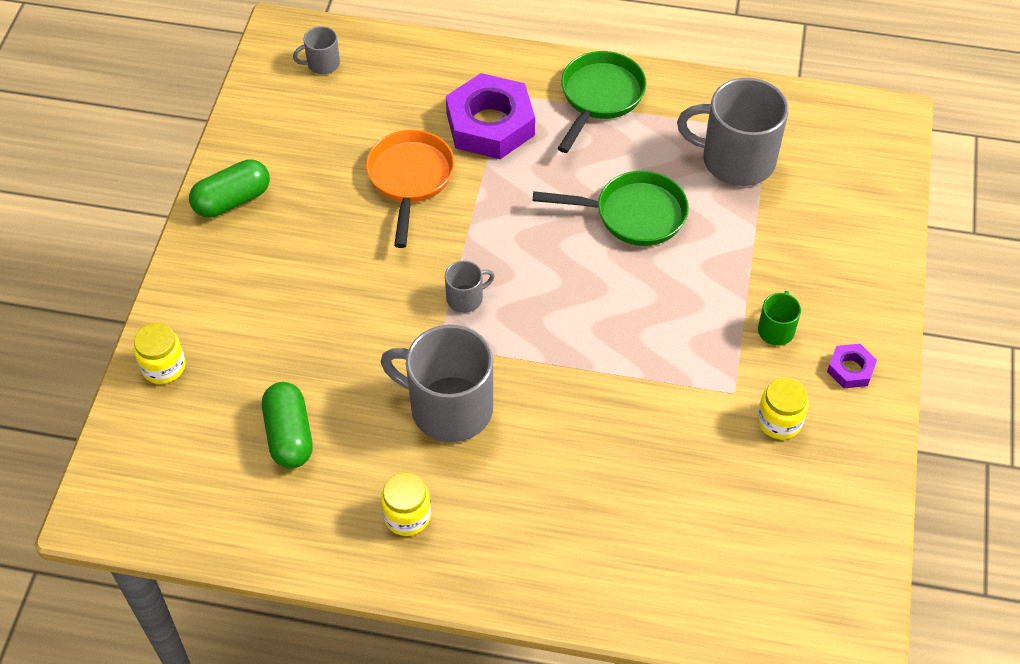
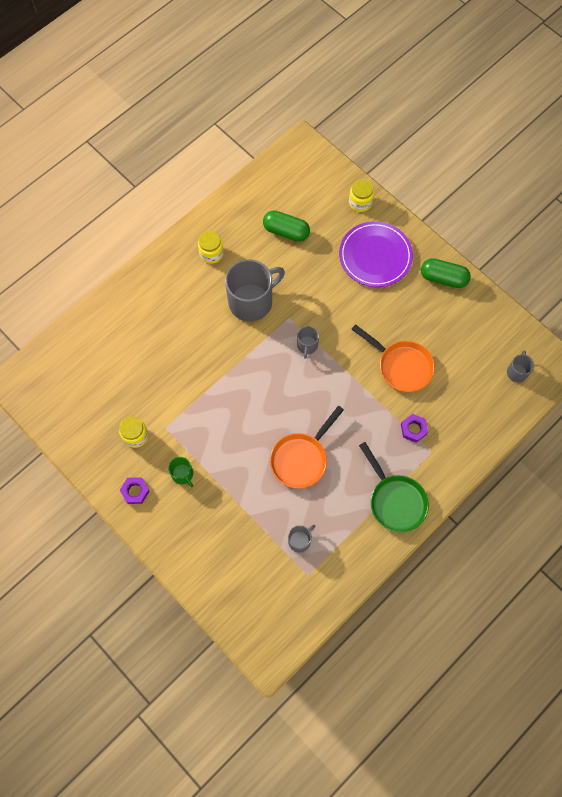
camera: 125 degrees right, 15 degrees up
(232, 200) = (443, 278): green capsule -> green capsule turned 75 degrees counterclockwise
(251, 297) = (375, 256): none -> purple plate
(490, 124) = (413, 429): purple nut -> purple nut, size x0.46
(633, 214) = (301, 458): green pan -> orange pan
(736, 160) = (300, 540): grey mug -> grey mug, size x0.47

